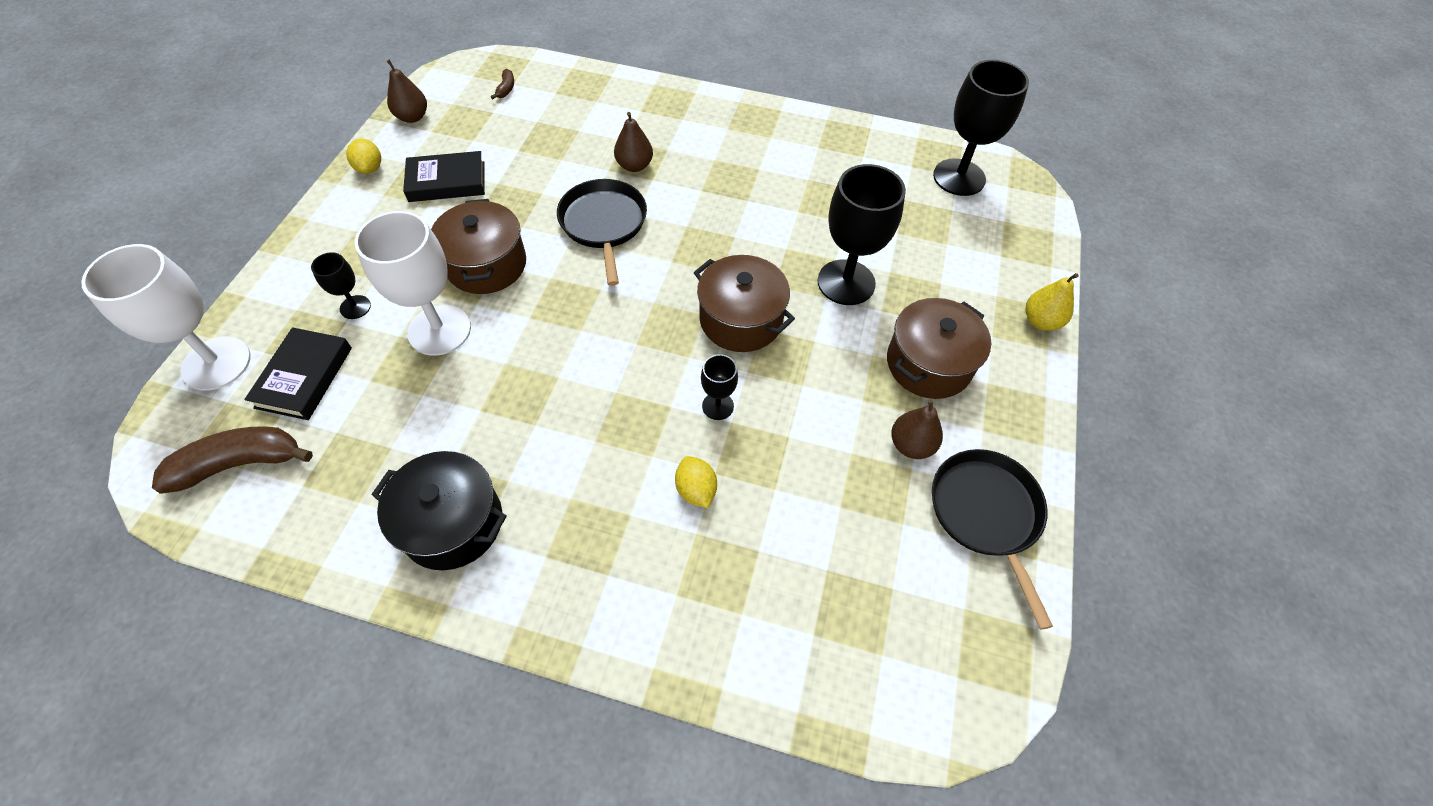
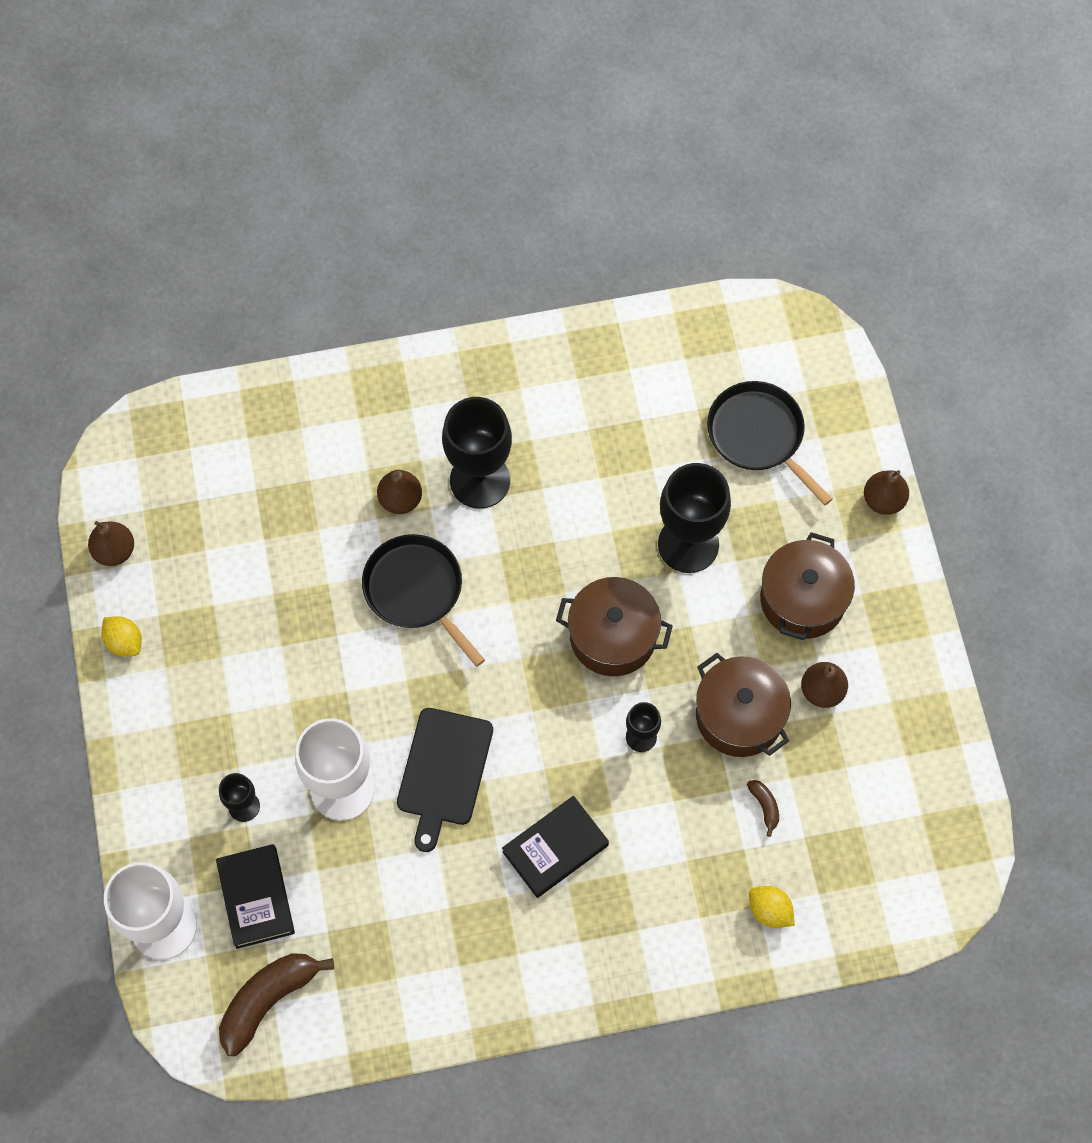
camera: 25 degrees left, 10 degrees up
(447, 182) = (219, 618): black book -> black book (555, 848)
(453, 523) = (487, 954): black pot -> none
(486, 264) = (334, 697): brown pot -> brown pot (739, 716)
(506, 89) = (188, 459): brown banana -> brown banana (764, 806)
(530, 355) = (444, 771): none -> black cutting board
(696, 490) = (666, 824): yellow lemon -> yellow lemon (769, 911)
(959, 177) = (739, 351): black goblet -> black goblet (480, 480)
(986, 514) = (907, 724): black pan -> black pan (758, 435)
(1041, 321) = (883, 500): yellow pear -> brown pear

